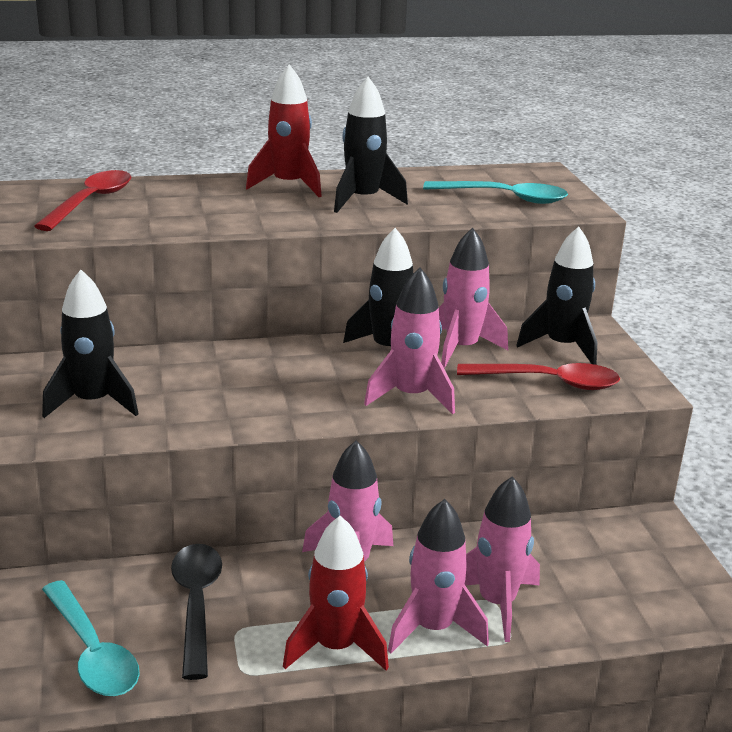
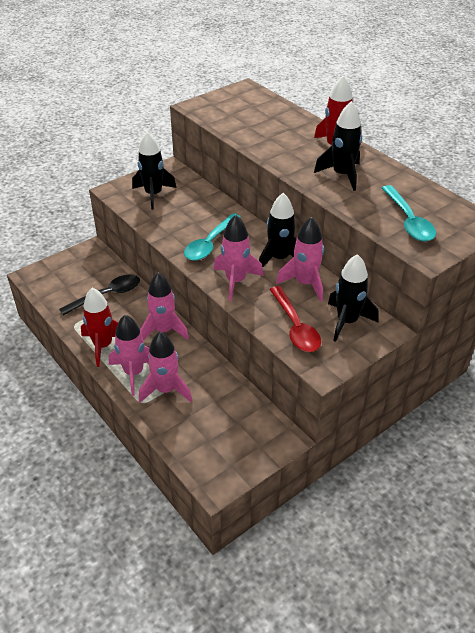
camera: 65 degrees right, 15 degrees up
(90, 202) = (247, 107): red spoon -> none
(92, 652) = (63, 280): turquoise spoon -> turquoise spoon (210, 243)

